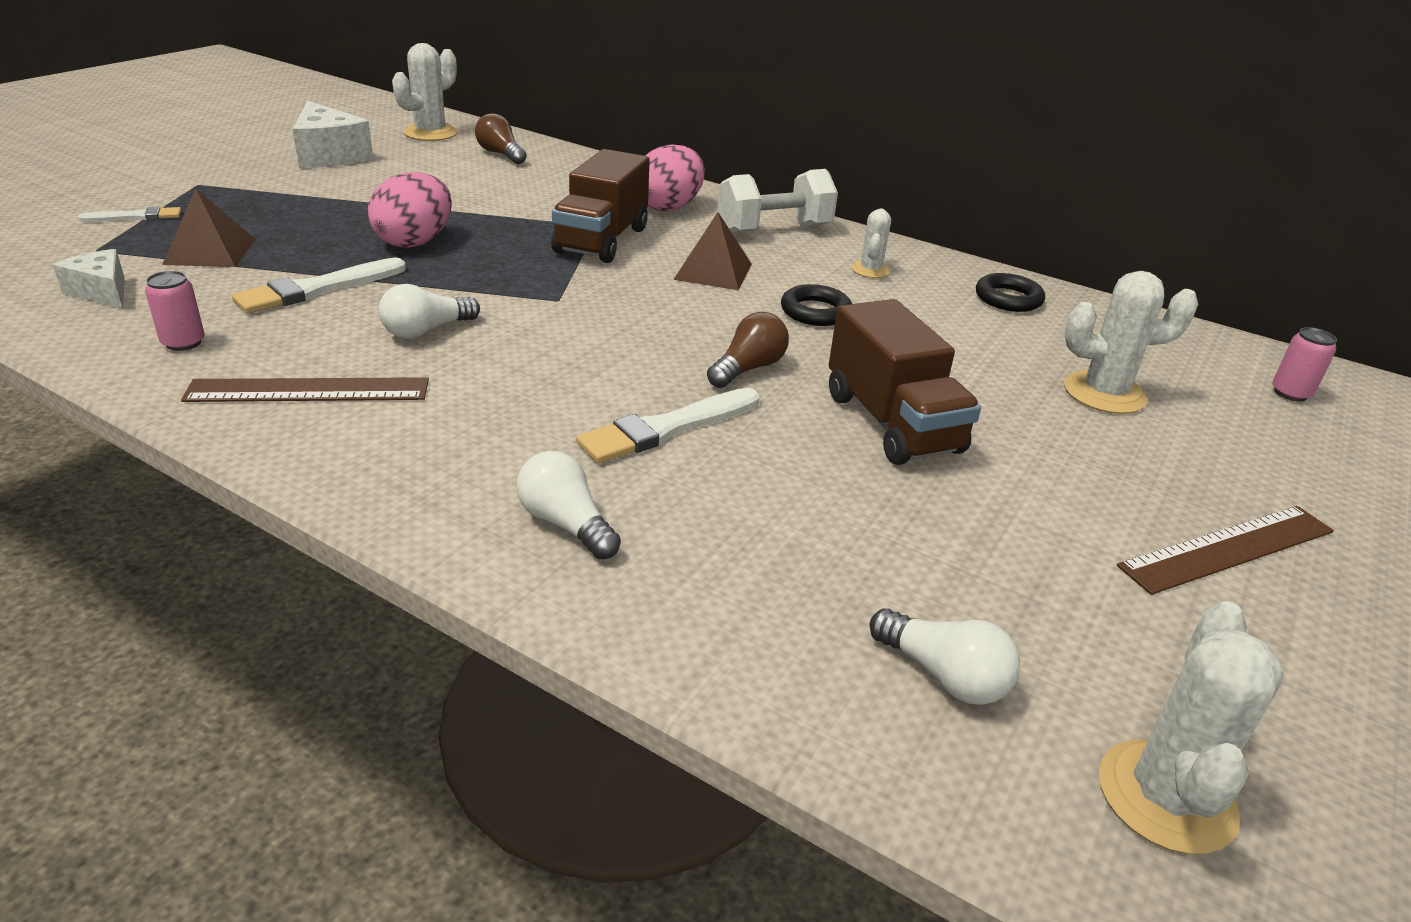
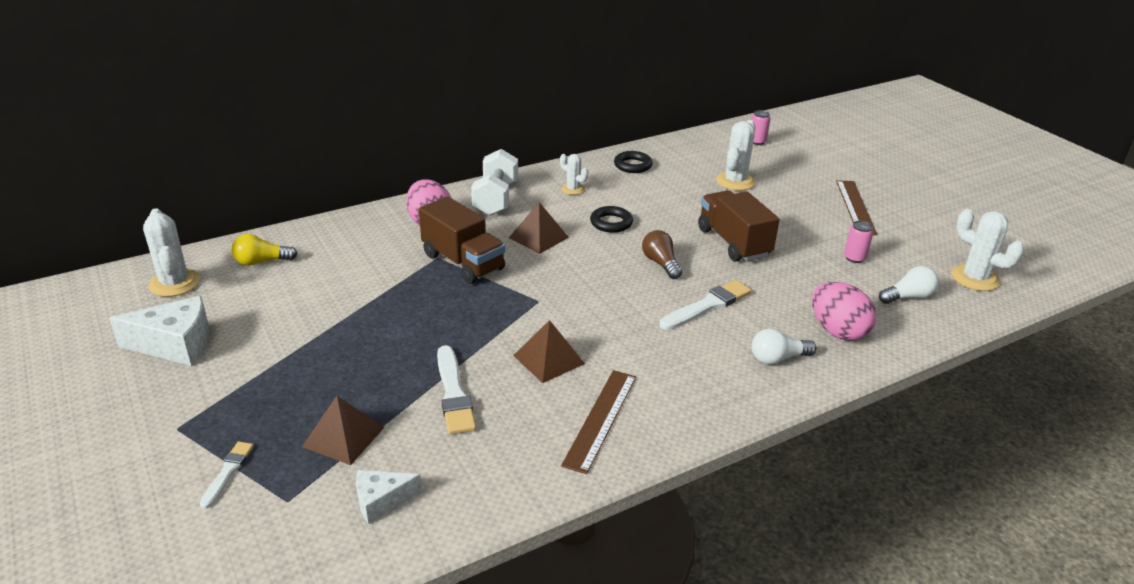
camera: 60 degrees left, 0 degrees up
(183, 343) = (500, 466): pink can -> pink can (854, 258)
(415, 242) = (404, 337): pink egg -> pink egg (837, 331)
(426, 331) = (548, 359): white light bulb -> brown pyramid
(500, 154) = (261, 262): brown light bulb -> yellow light bulb
(667, 428) = (707, 306): white brush -> white brush turned 120 degrees counterclockwise
(892, 423) = (733, 242): brown truck -> brown truck turned 120 degrees counterclockwise

